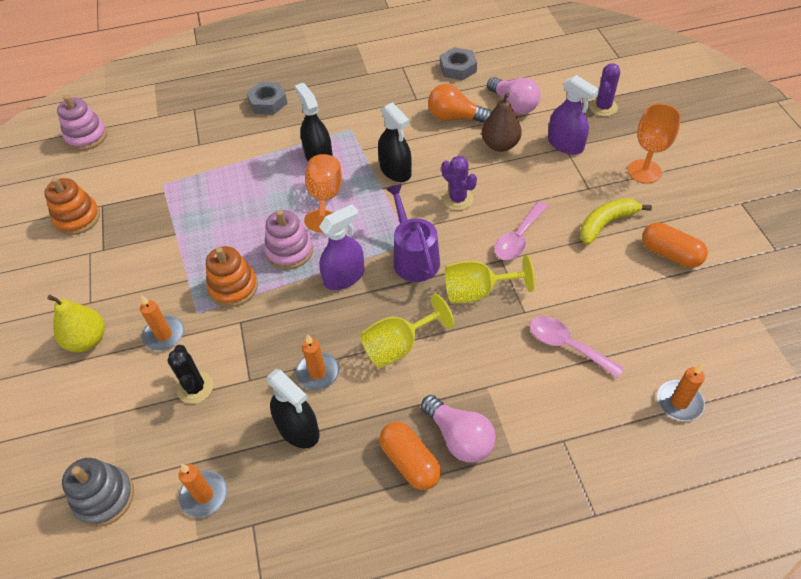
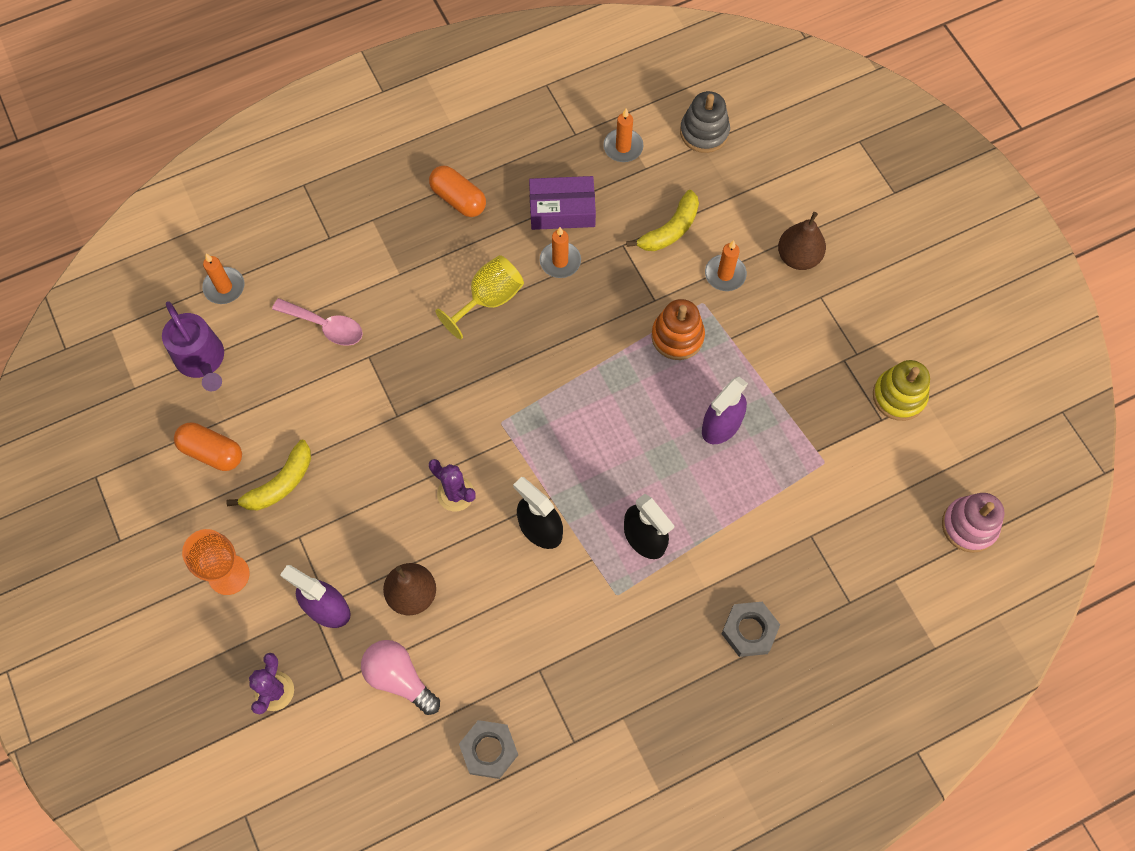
camera: 165 degrees right, 15 degrees up
(77, 218) = (899, 396): orange stacking toy -> yellow stacking toy
(87, 340) = (798, 257): yellow pear -> brown pear
(195, 387) = (670, 230): black cactus -> yellow banana
(289, 251) = (633, 390): pink stacking toy -> none
(298, 429) = (562, 209): black spray bottle -> purple box
(325, 198) = (615, 471): orange goblet -> none
(344, 277) = (563, 367): purple spray bottle -> purple spray bottle (721, 425)
(414, 258) = (493, 403): purple watering can -> purple watering can (202, 360)
(455, 117) = (479, 639): orange light bulb -> none
(459, 437) = (419, 225): pink light bulb -> none
(477, 292) = (418, 371): yellow goblet -> none
(518, 238) = (380, 447): pink spoon -> none

